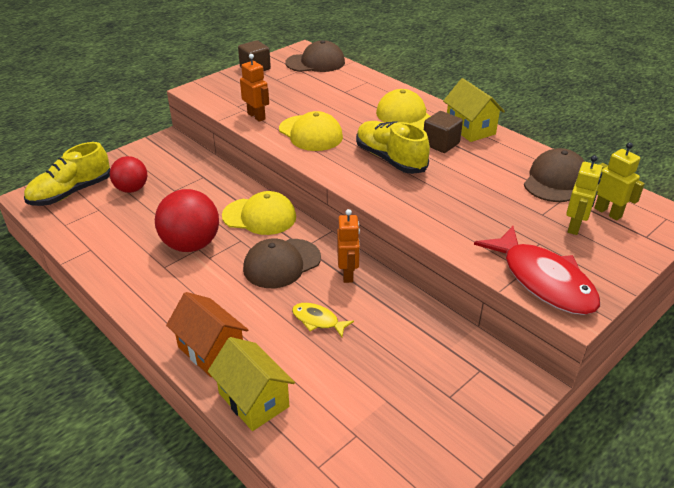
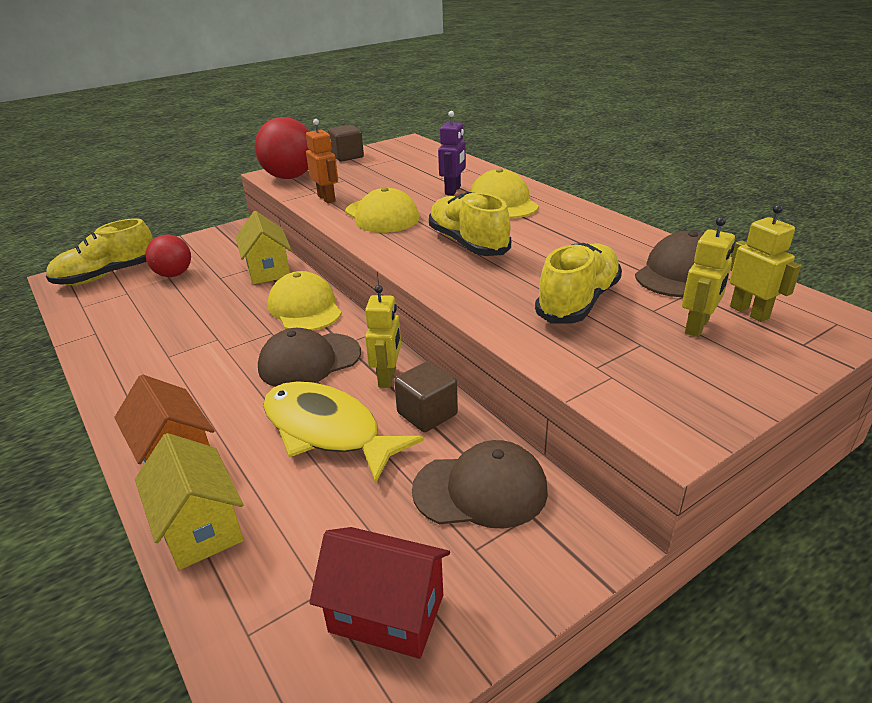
camera: 10 degrees right, 5 degrees down
(191, 245) = (211, 334): red ball -> red ball (290, 177)
(259, 216) = (305, 308): yellow cap -> yellow cap turned 135 degrees counterclockwise
(315, 62) = (417, 152): brown cap -> brown cap (480, 490)
(318, 320) = (327, 431): yellow fish -> yellow fish, size x2.08
(348, 274) = (388, 377): orange robot -> yellow robot
(361, 105) = (453, 190): none -> purple robot
(404, 443) = (387, 613): none -> red house
(441, 144) = (538, 230): brown cube -> brown cube (427, 414)
(470, 129) = (580, 216): yellow house -> yellow house (268, 270)
(488, 209) = (578, 302): none -> yellow shoe
(543, 280) = (635, 391): red fish -> none

